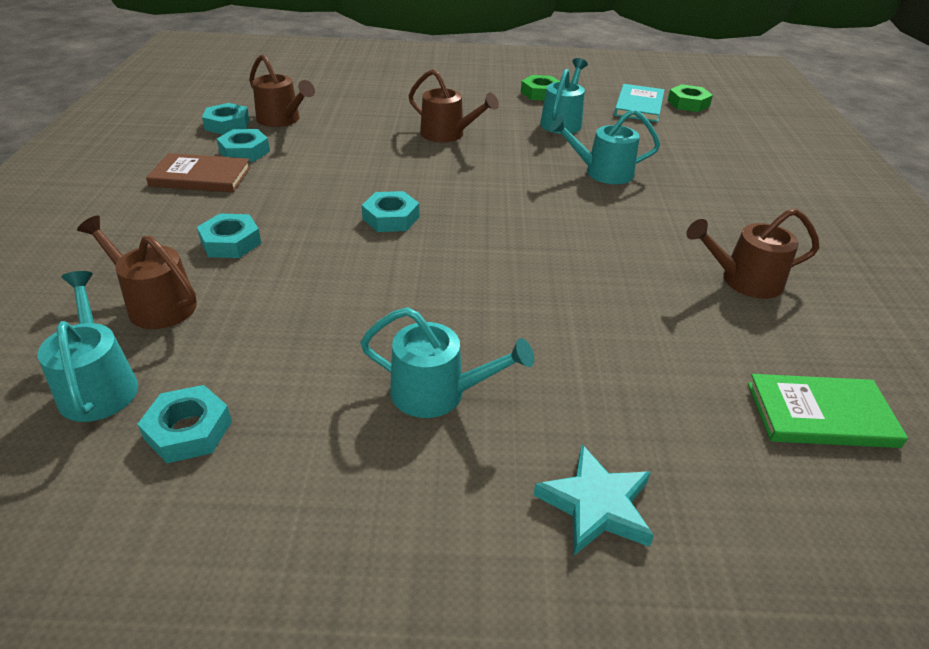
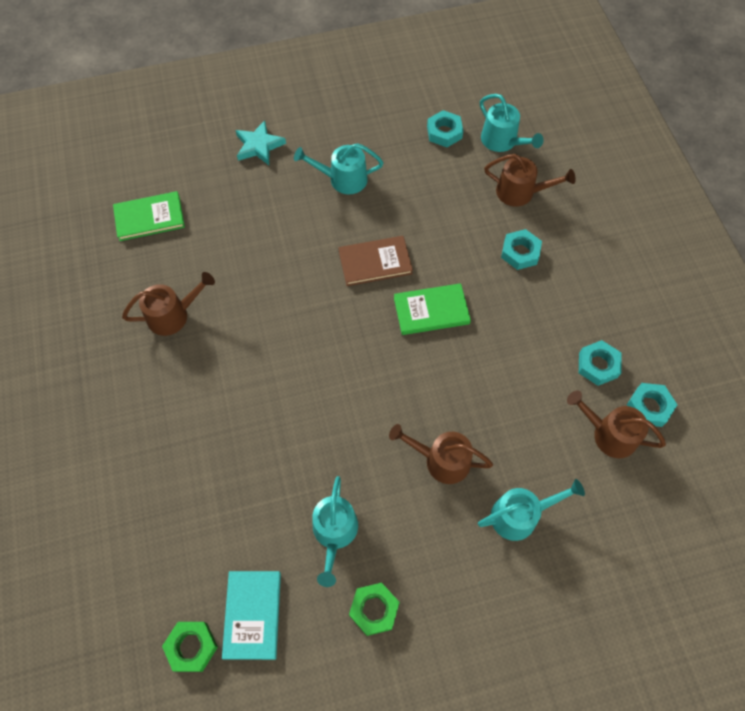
camera: 165 degrees right, 25 degrees up
(201, 176) = (600, 317): brown book -> brown book (375, 262)
(391, 218) = (431, 311): turquoise nut -> green book
(602, 172) = (281, 434): turquoise watering can -> turquoise watering can (520, 515)

